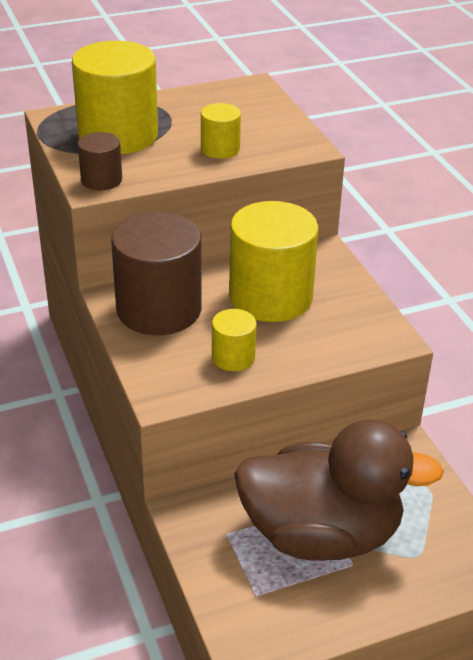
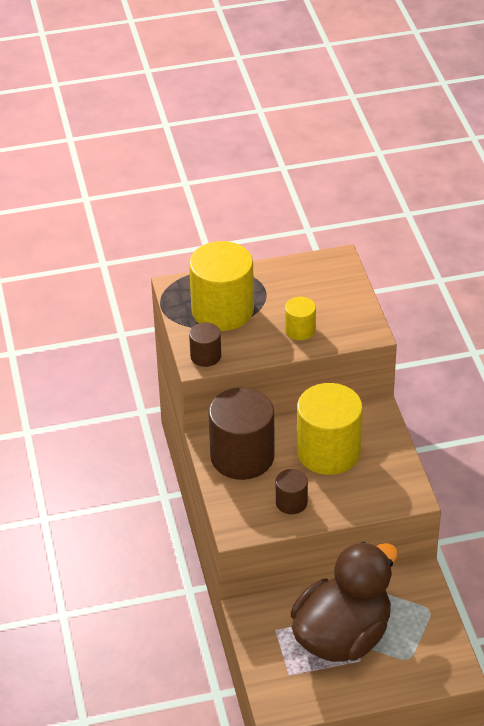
camera: 10 degrees right, 5 degrees up
(233, 357) = (291, 502): yellow cylinder -> brown cylinder
(321, 534) = (342, 636): brown duck -> brown duck turned 60 degrees counterclockwise

